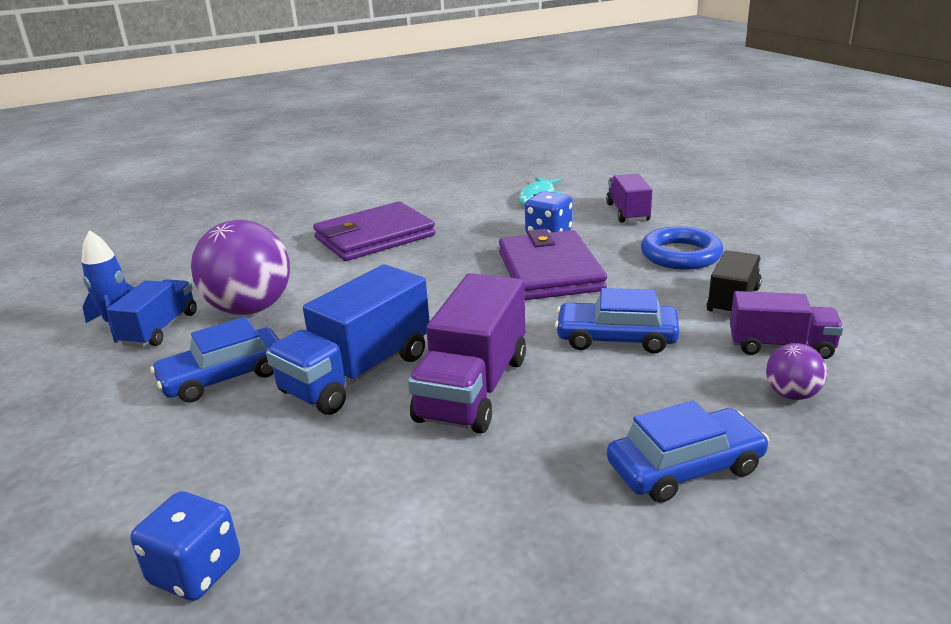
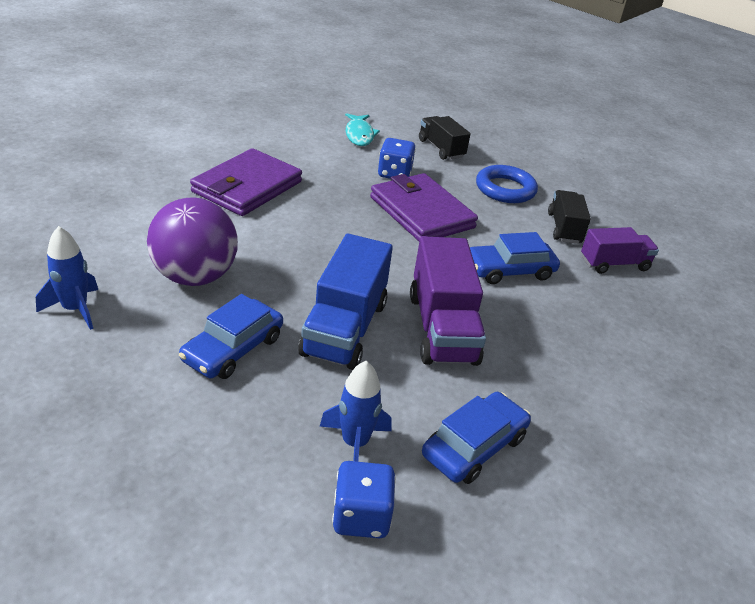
camera: 30 degrees left, 10 degrees up
(160, 329) = (124, 309): blue truck -> none
(261, 491) = (355, 443): none -> blue rocket
(627, 212) = (441, 149): purple truck -> black truck
(685, 467) = (615, 366): blue car -> blue car (474, 446)
(791, 394) = (641, 301): purple ball -> none

